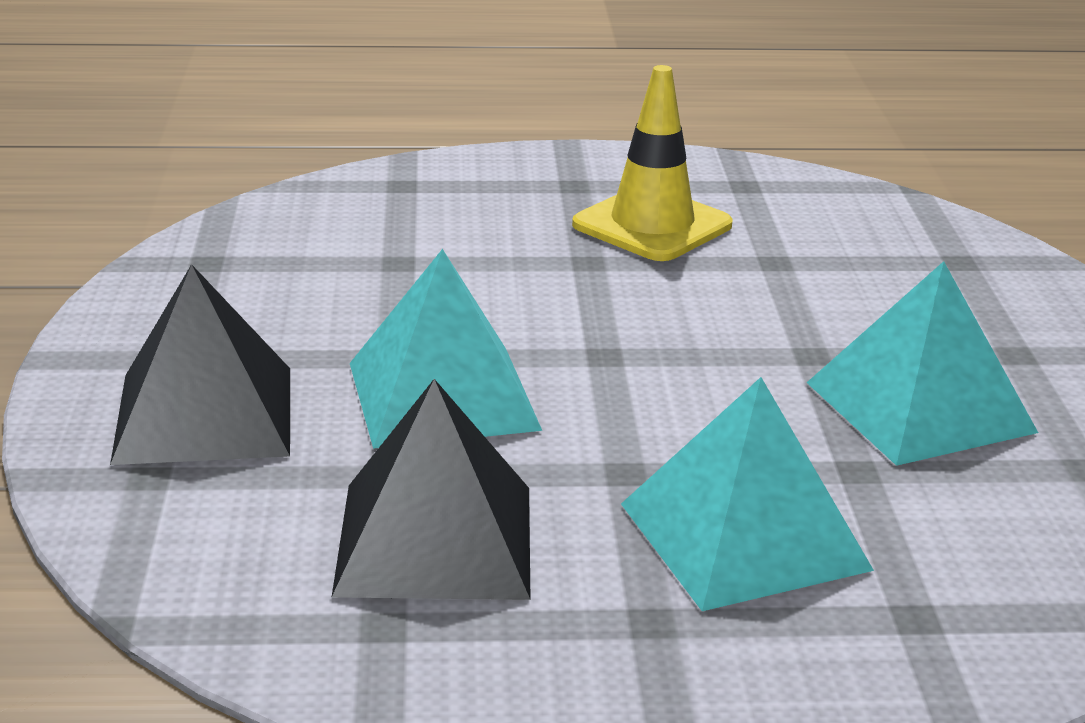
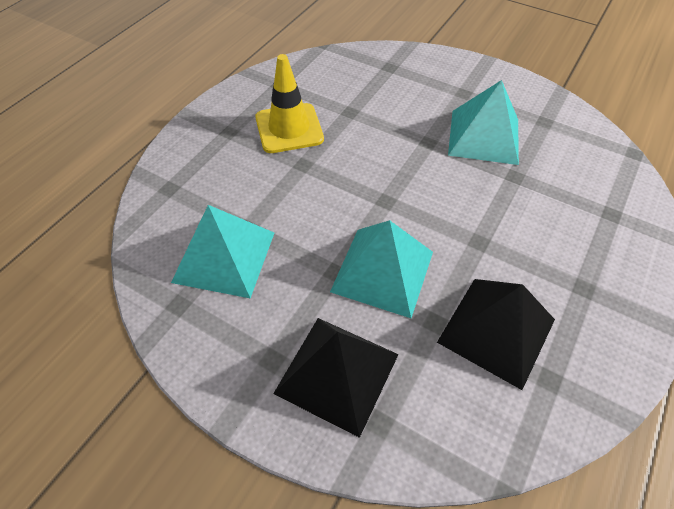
camera: 55 degrees left, 25 degrees up
(744, 536) = (542, 231): turquoise pyramid -> turquoise pyramid (224, 257)

